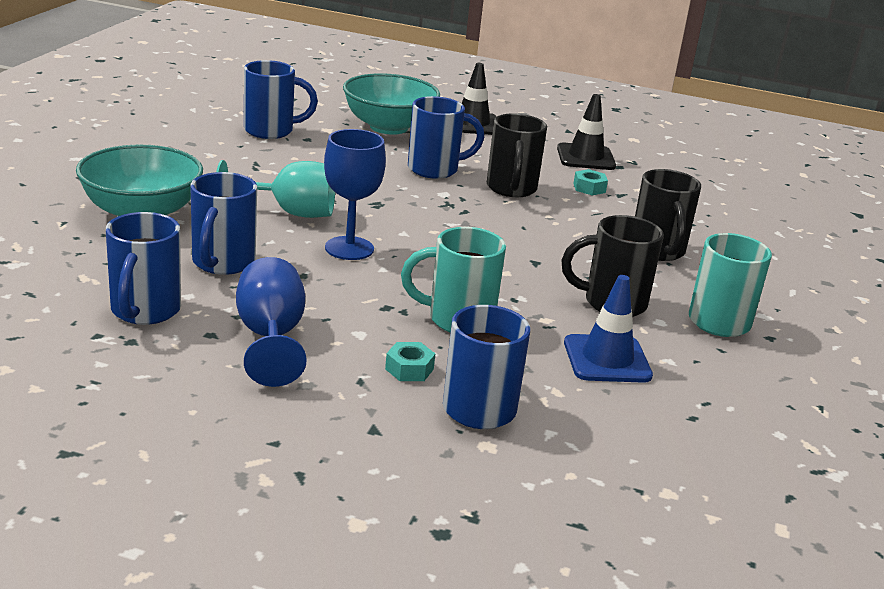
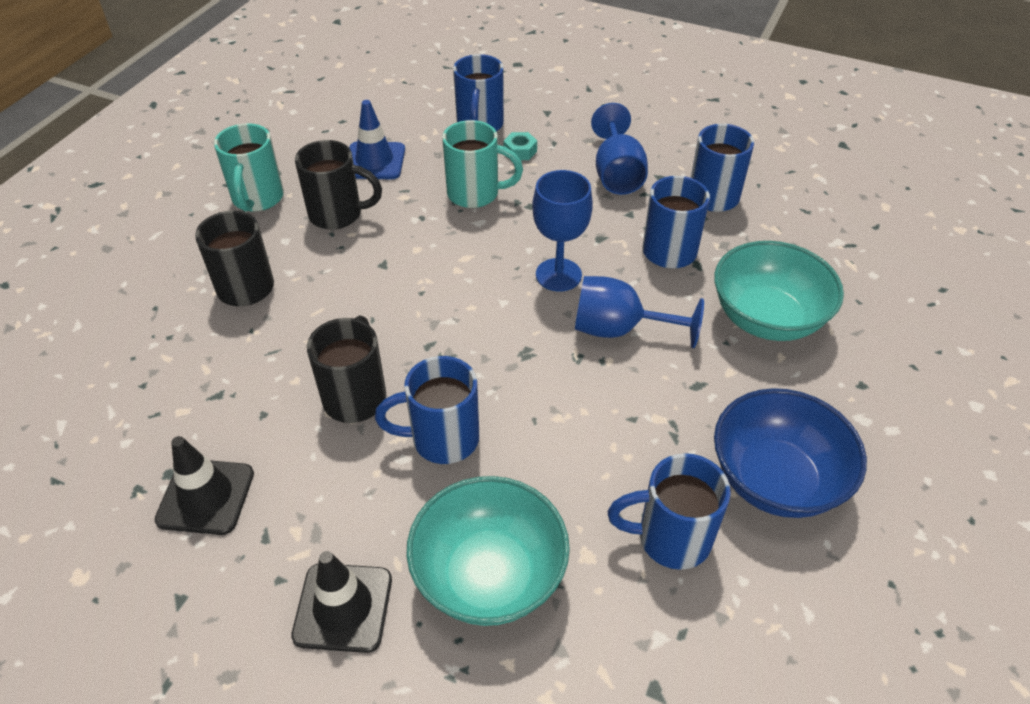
camera: 170 degrees left, 20 degrees up
(186, 144) = (775, 480): none -> blue bowl
(291, 212) = (619, 329): turquoise goblet -> blue goblet
(589, 188) = (250, 407): turquoise nut -> none

